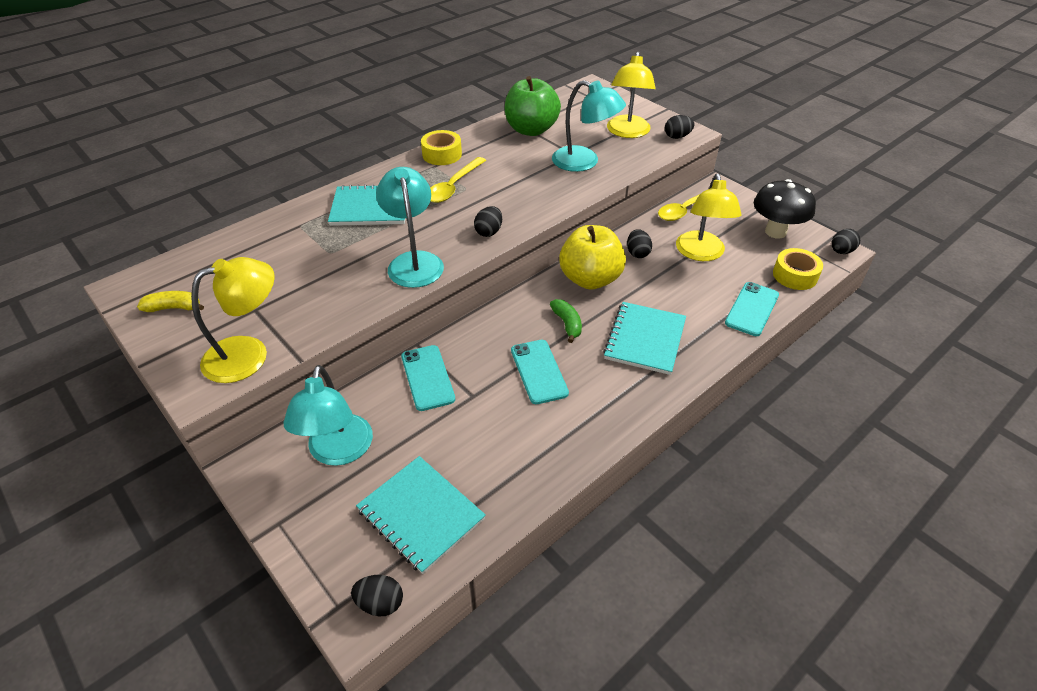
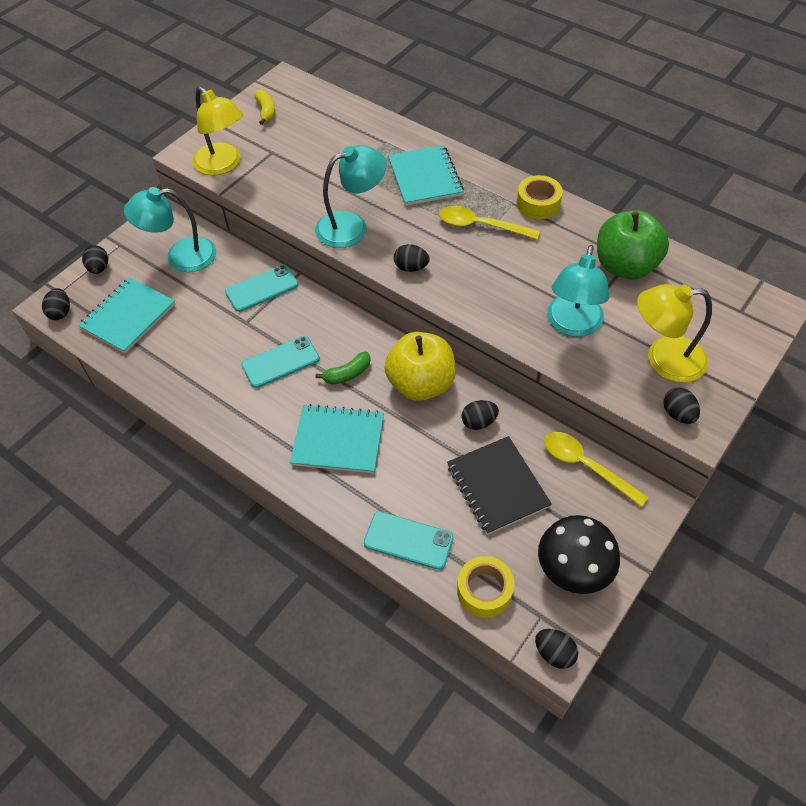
camera: 80 degrees right, 10 degrees up
(313, 550) = (99, 268): none -> black egg
(701, 253) = (497, 486): yellow lamp -> black notebook

